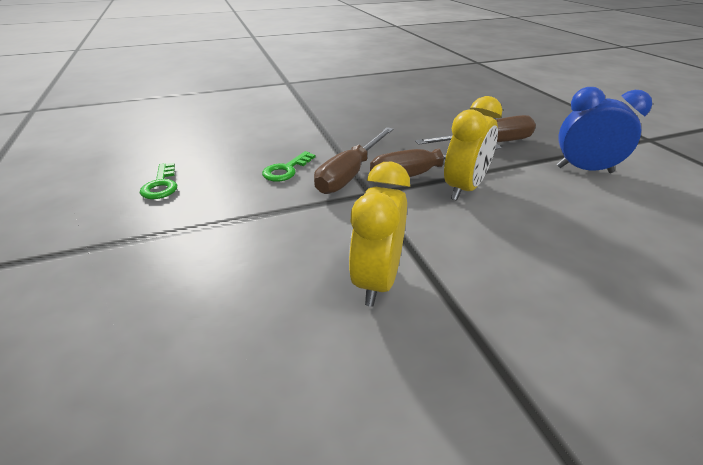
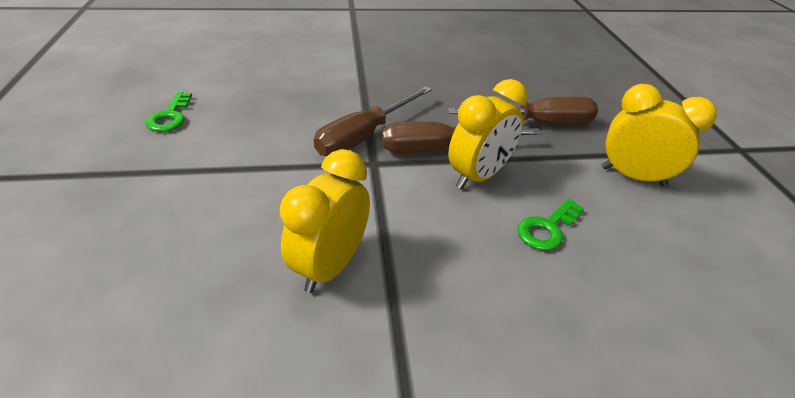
camera: 10 degrees right, 5 degrees up
(286, 170) = (300, 120): green key -> green key (547, 228)
(584, 170) = (632, 176): blue clock -> yellow clock

